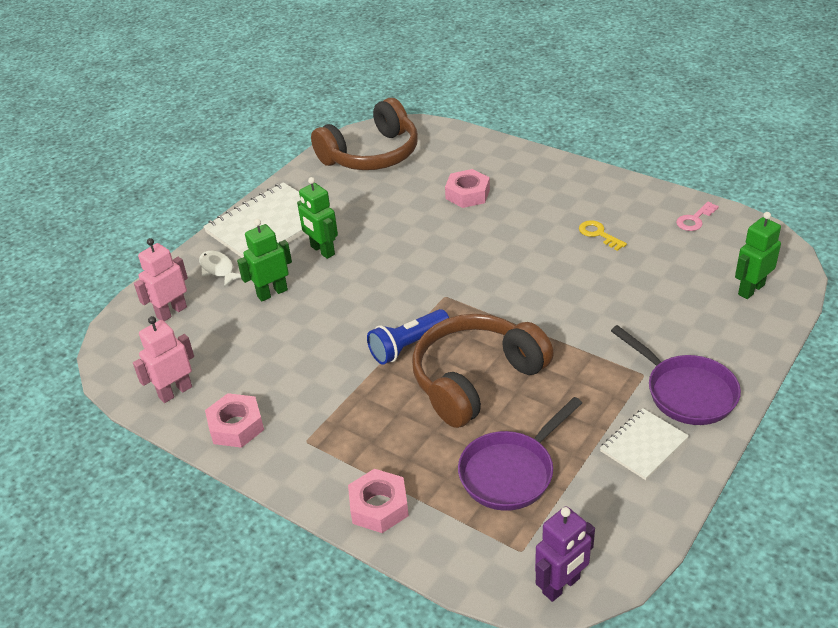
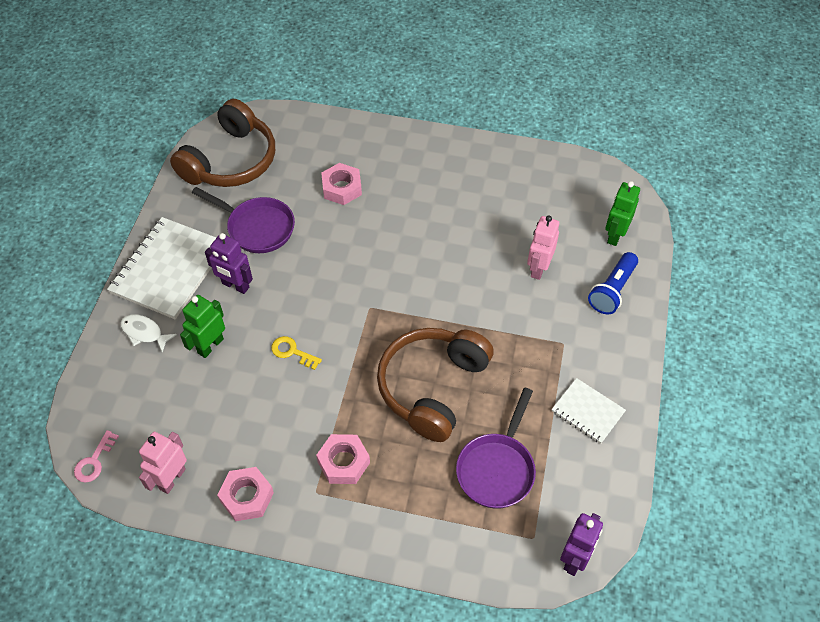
camera: 25 degrees left, 15 degrees up
(171, 312) = (123, 393): pink robot -> pink robot (538, 268)
(322, 250) = (235, 286): green robot -> purple robot
(379, 506) = (406, 535): pink nut -> pink nut (343, 462)
(408, 346) = (360, 369): blue flashlight -> blue flashlight (612, 290)
(599, 234) = (474, 207): yellow key -> yellow key (292, 352)
(643, 445) = (588, 411): white notebook -> white notebook turned 75 degrees counterclockwise
(686, 392) = (601, 351): purple pan -> purple pan (257, 227)
(695, 219) = (546, 171): pink key -> pink key (94, 461)

